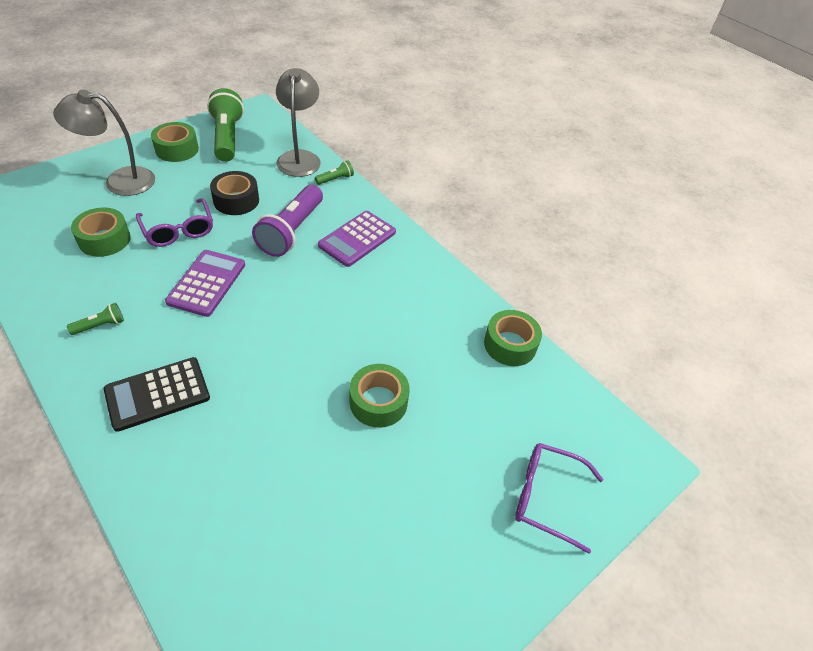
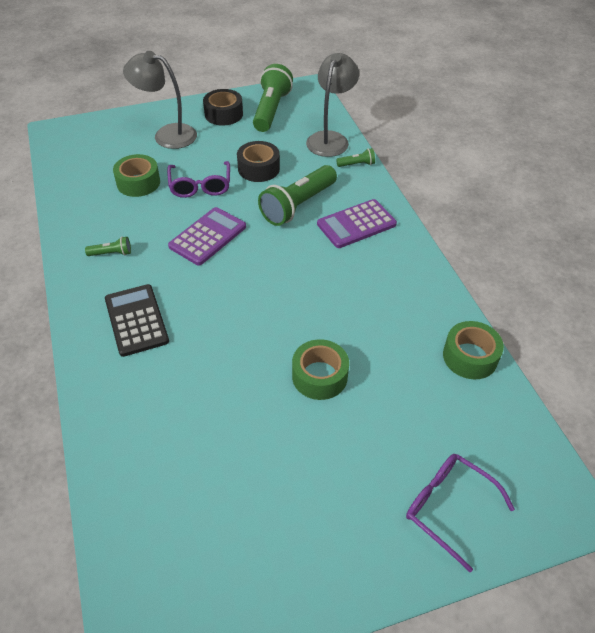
camera: 25 degrees right, 0 degrees up
(157, 394) = (136, 320): black calculator -> black calculator turned 75 degrees clockwise
(177, 149) = (223, 114): green tape -> black tape
(292, 231) = (298, 205): purple flashlight -> green flashlight

